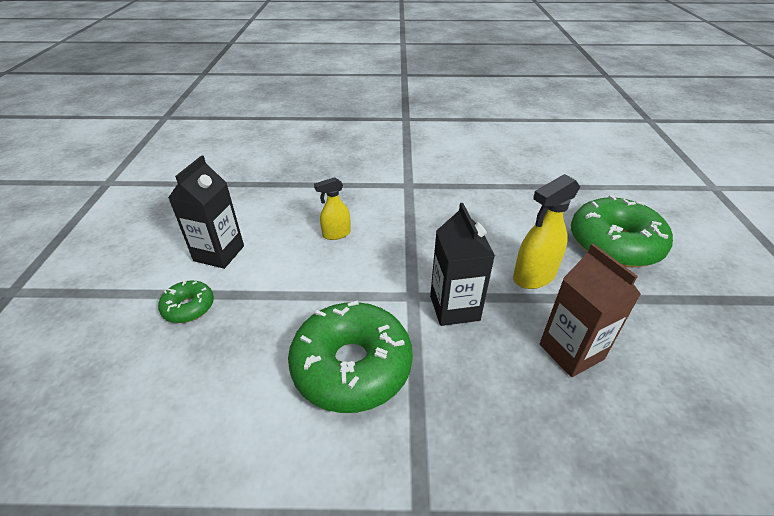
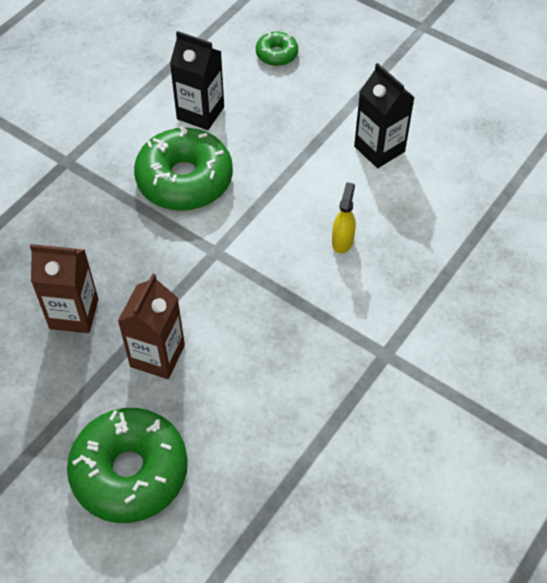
camera: 125 degrees right, 15 degrees up
(189, 307) = (322, 114): green donut -> green donut (276, 54)
(454, 308) = (178, 271): black carton -> black carton (200, 113)
(533, 276) = (157, 356): yellow spray bottle -> brown carton

